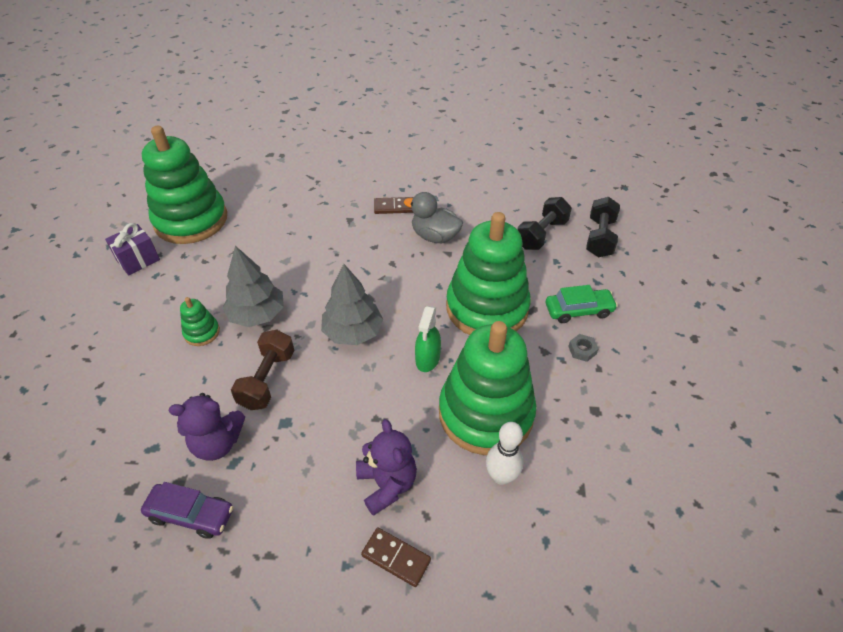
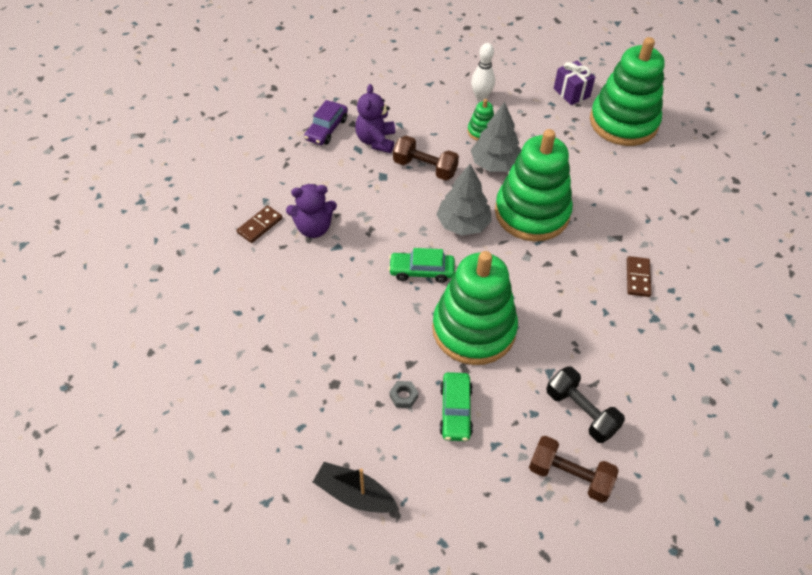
camera: 100 degrees right, 5 degrees up
(427, 359) = (421, 271): green spray bottle -> green car
(435, 236) = (585, 306): grey duck -> none
(485, 413) = (355, 301): green stacking toy -> green stacking toy (532, 213)
(501, 476) = (296, 297): white bowling pin -> white bowling pin (481, 97)
(599, 238) = (569, 476): black dumbbell -> brown dumbbell
(696, 370) = (354, 494): none -> black boat

